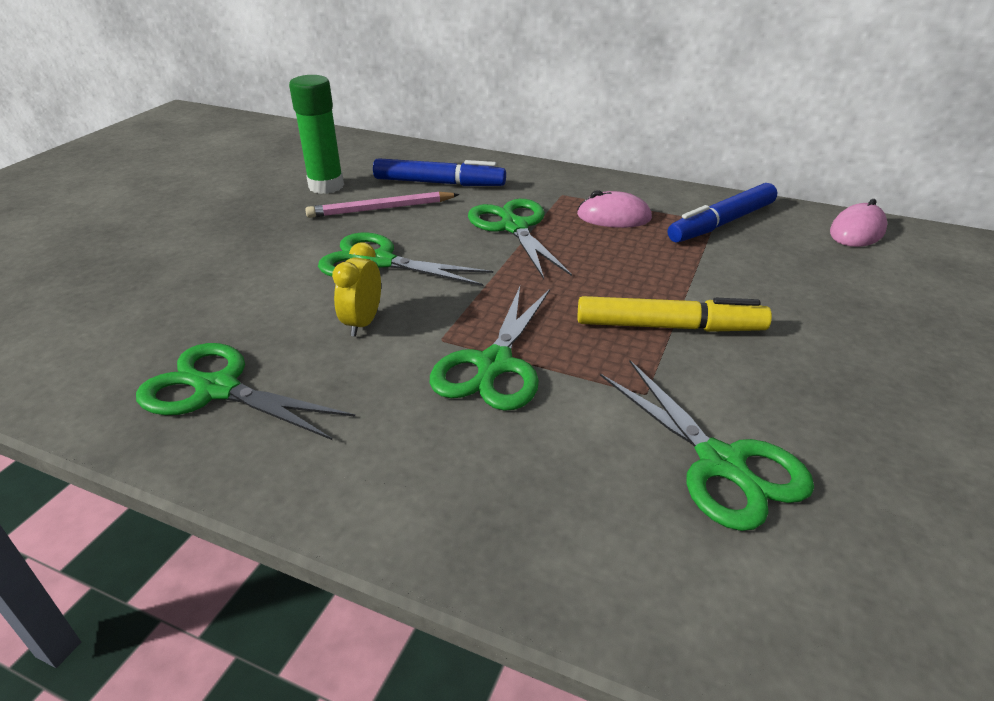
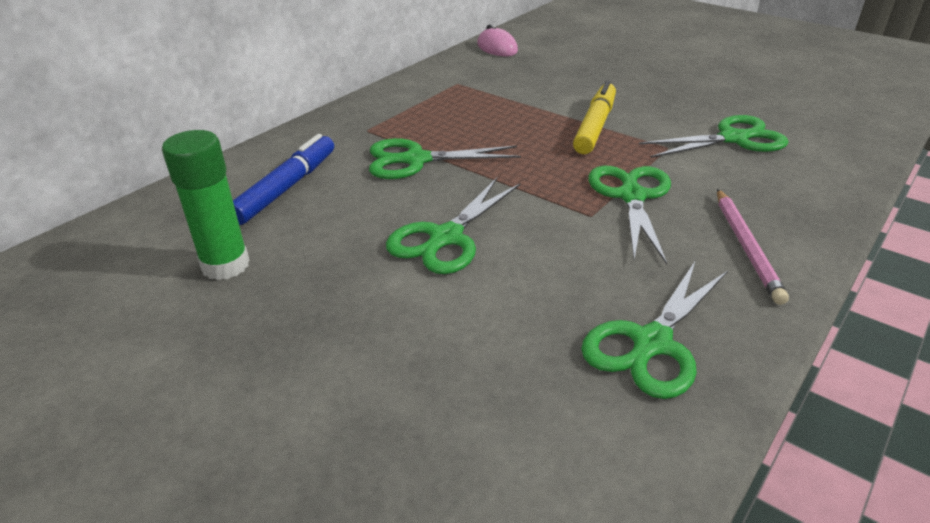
camera: 75 degrees left, 0 degrees up
(362, 323) = (556, 253): yellow clock -> none
(381, 208) = (323, 228): pink pencil -> pink pencil (746, 246)
(494, 365) = (631, 196): green scissors -> green scissors turned 120 degrees counterclockwise
(613, 217) = (425, 116): pink mouse -> none
(721, 223) = (461, 82): blue marker -> none

